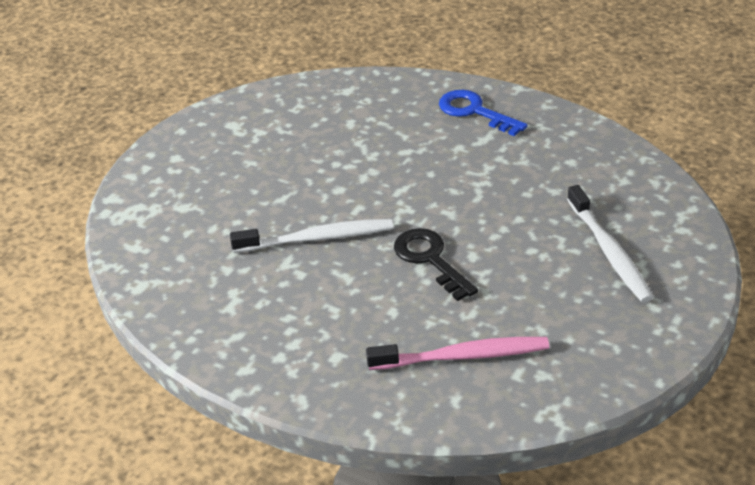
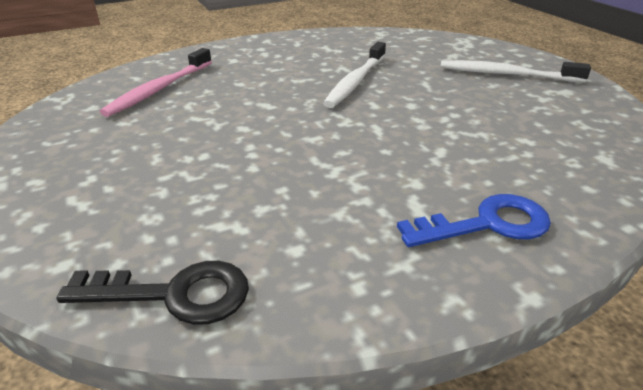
camera: 120 degrees right, 5 degrees down
(430, 259) = (267, 110): black key -> black key (174, 294)
(609, 252) = (127, 193): white toothbrush -> white toothbrush (506, 74)

